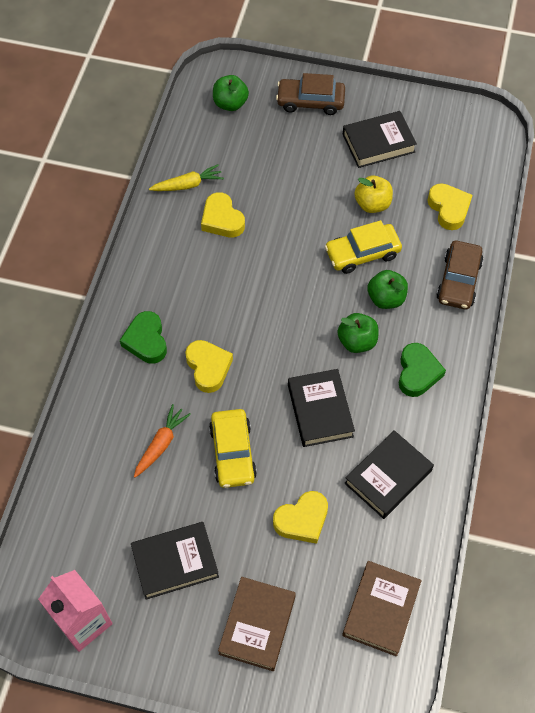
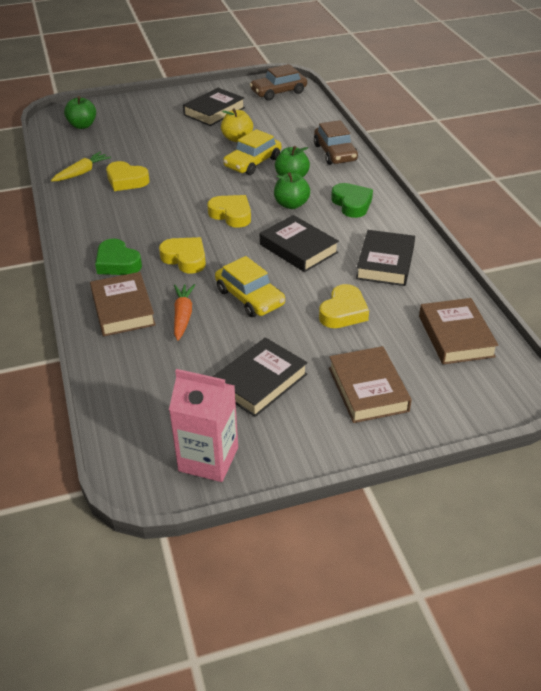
camera: 30 degrees left, 20 degrees down
(117, 406) = (123, 309): none -> brown book
(310, 101) = (145, 108): brown car -> brown car (278, 92)
(449, 209) = (294, 124): yellow heart -> yellow heart (231, 215)

